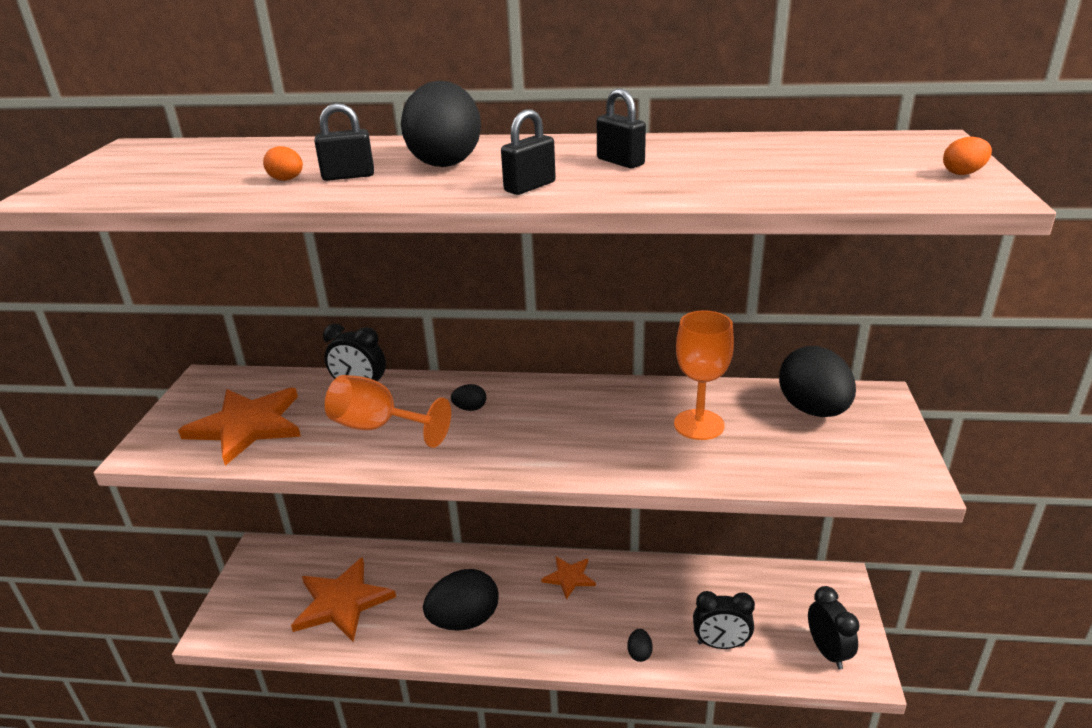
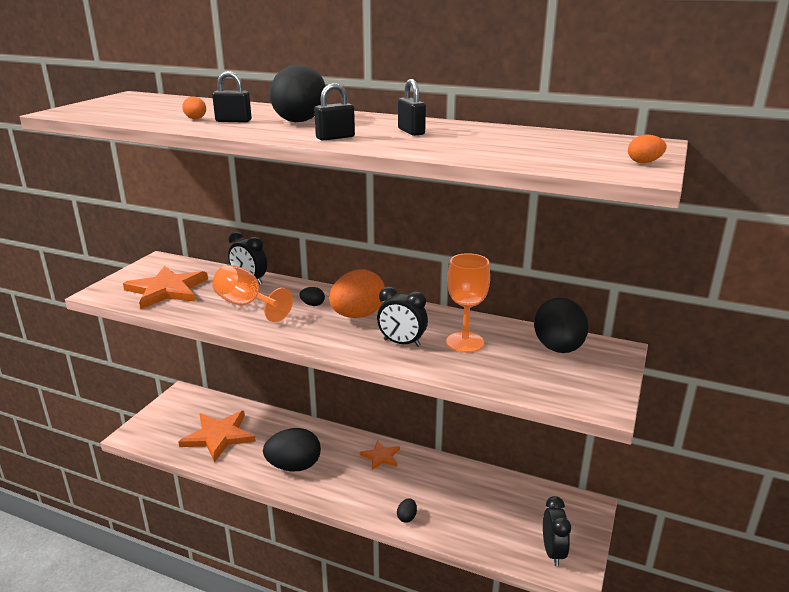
camera: 15 degrees right, 5 degrees down
(540, 413) = (358, 315): none -> orange egg
(720, 644) = (471, 526): black clock -> black clock (402, 343)

